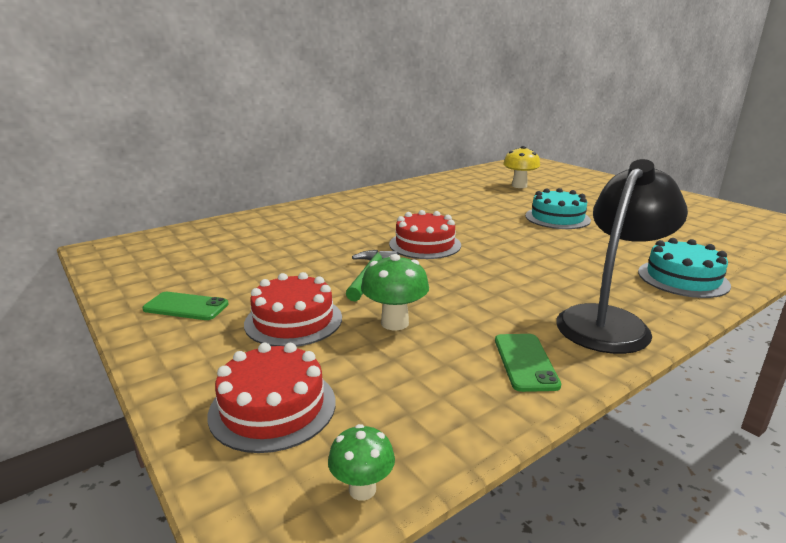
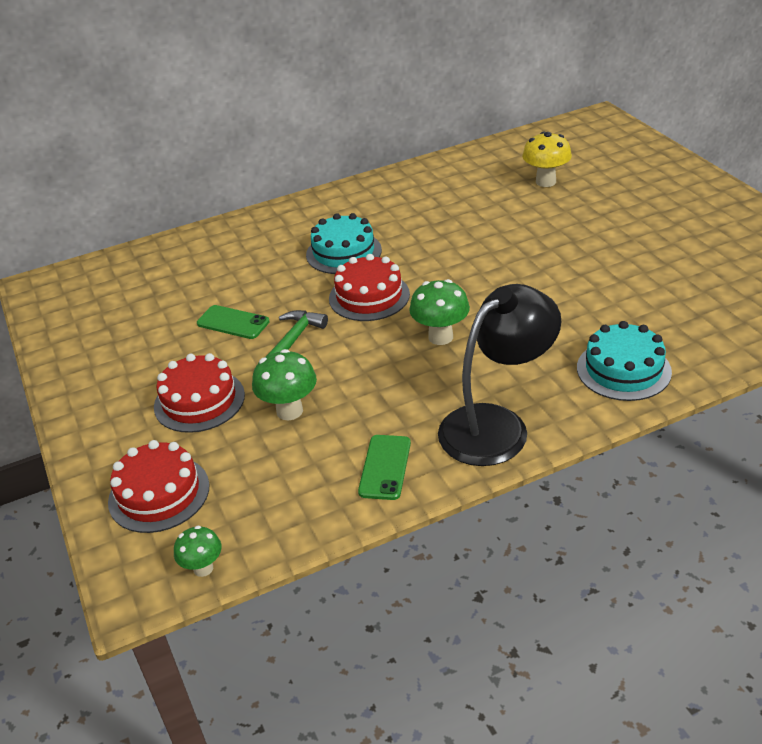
camera: 15 degrees right, 15 degrees up
(186, 307) = (108, 376): green phone -> green phone (233, 323)
(506, 265) = (440, 337): none -> green mushroom
(557, 218) = (552, 254): turquoise cake -> turquoise cake (343, 252)

